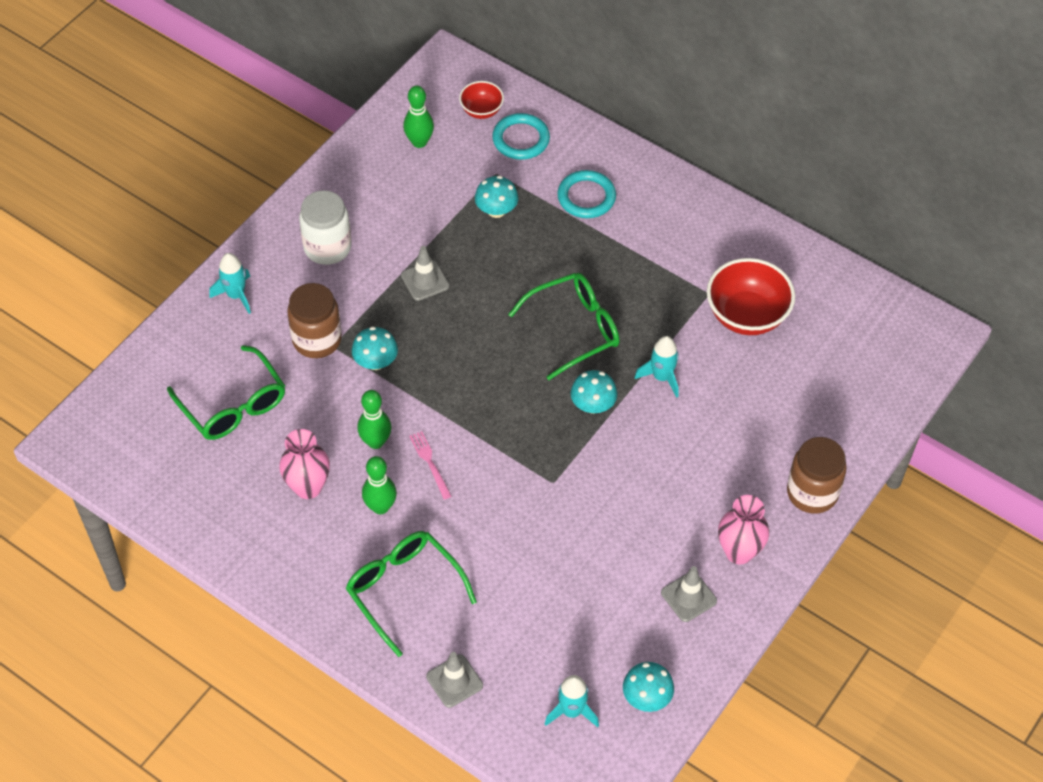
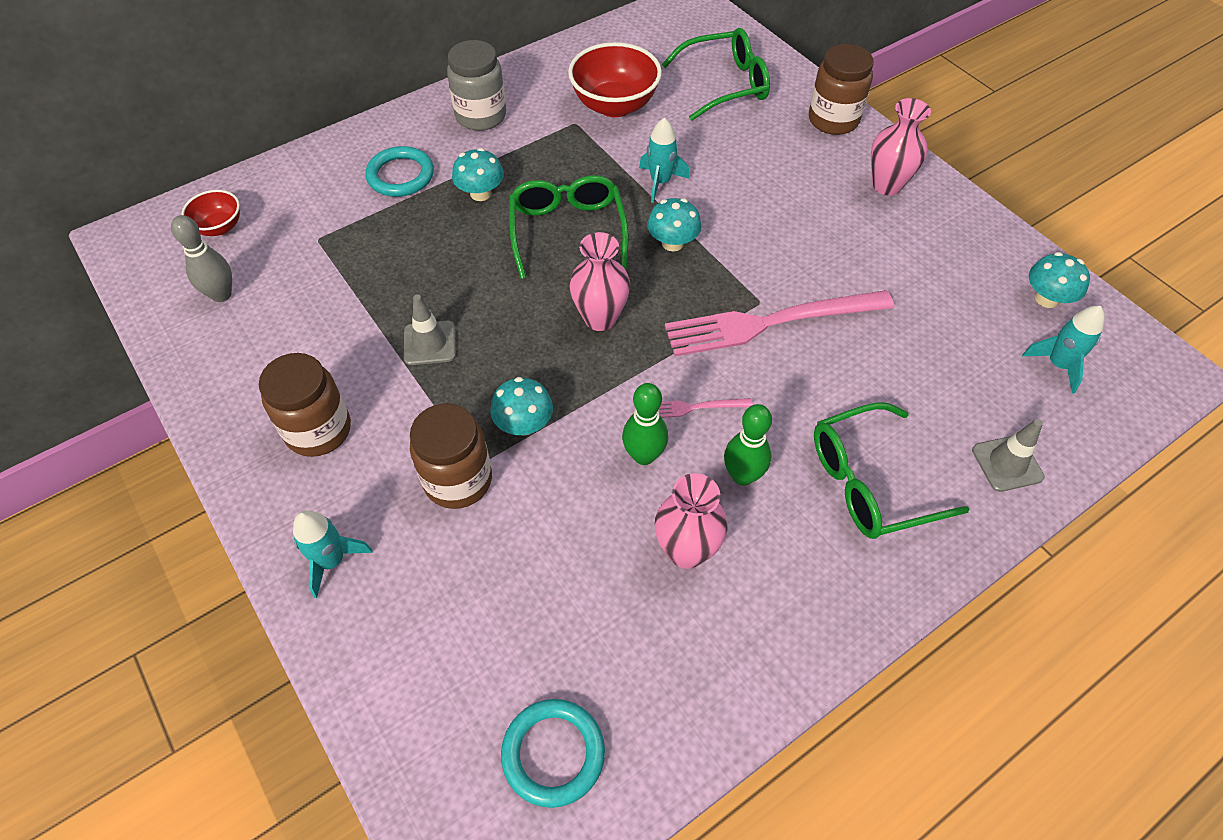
camera: 70 degrees left, 0 degrees up
(233, 405) = (517, 612): green glasses -> green glasses (725, 84)
(327, 247) = (318, 430): white jar -> brown jar
(419, 142) = (221, 294): green bowling pin -> grey bowling pin
(491, 378) = (600, 318): none -> pink vase
(496, 210) = (369, 252): turquoise mushroom -> turquoise mushroom (480, 193)
(521, 139) = (286, 205): turquoise ring -> turquoise ring (553, 753)
(534, 494) = (771, 322): none -> pink fork
(684, 224) = (481, 116): none -> grey jar
(688, 597) = (931, 234): grey traffic cone -> none

